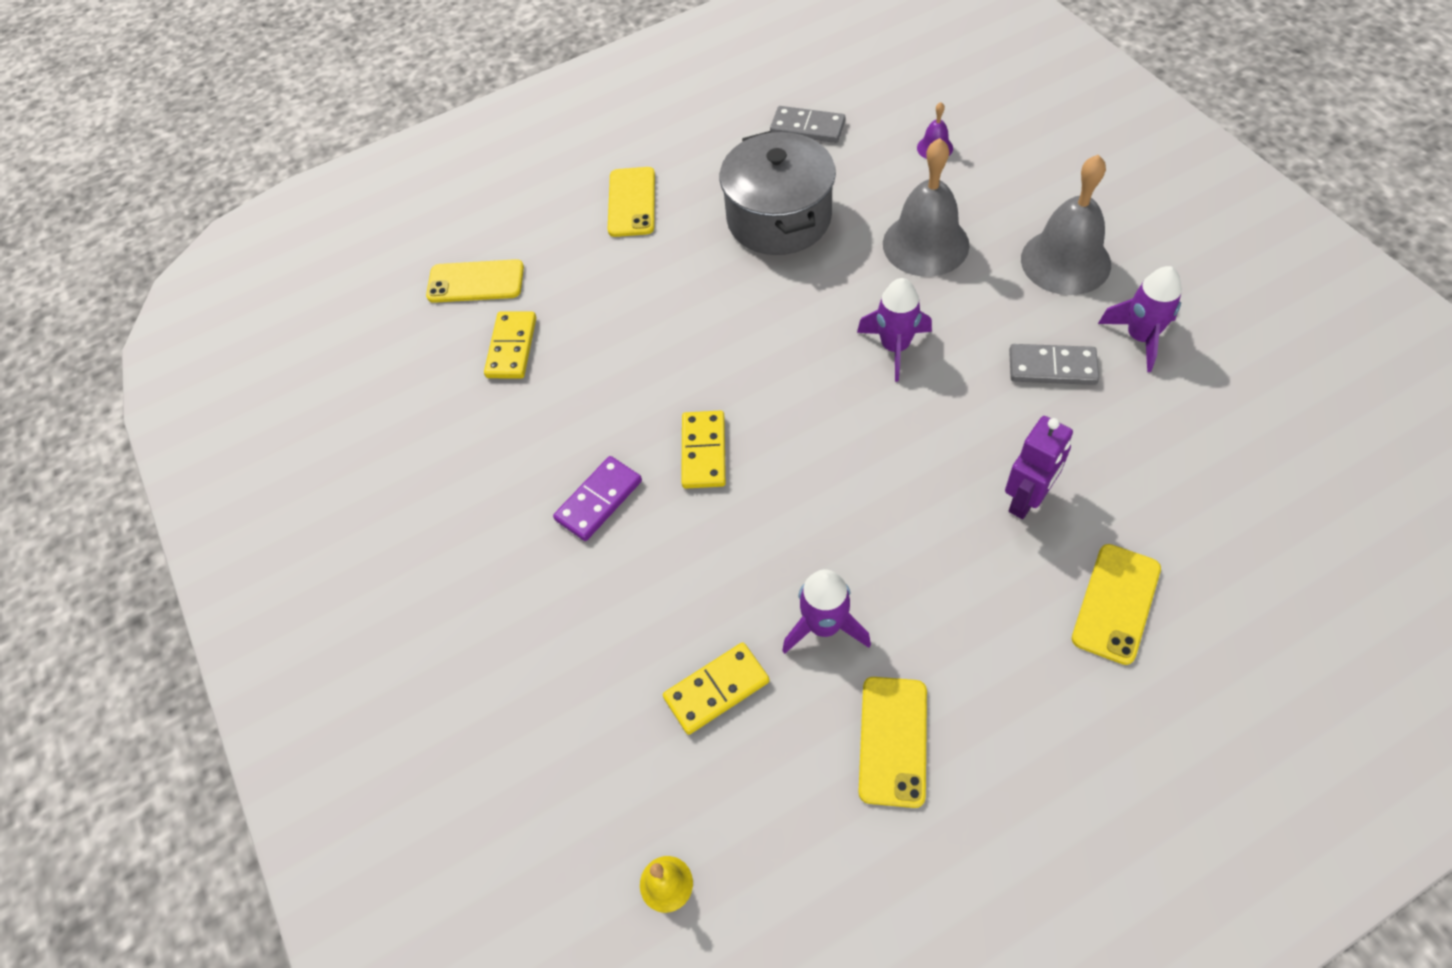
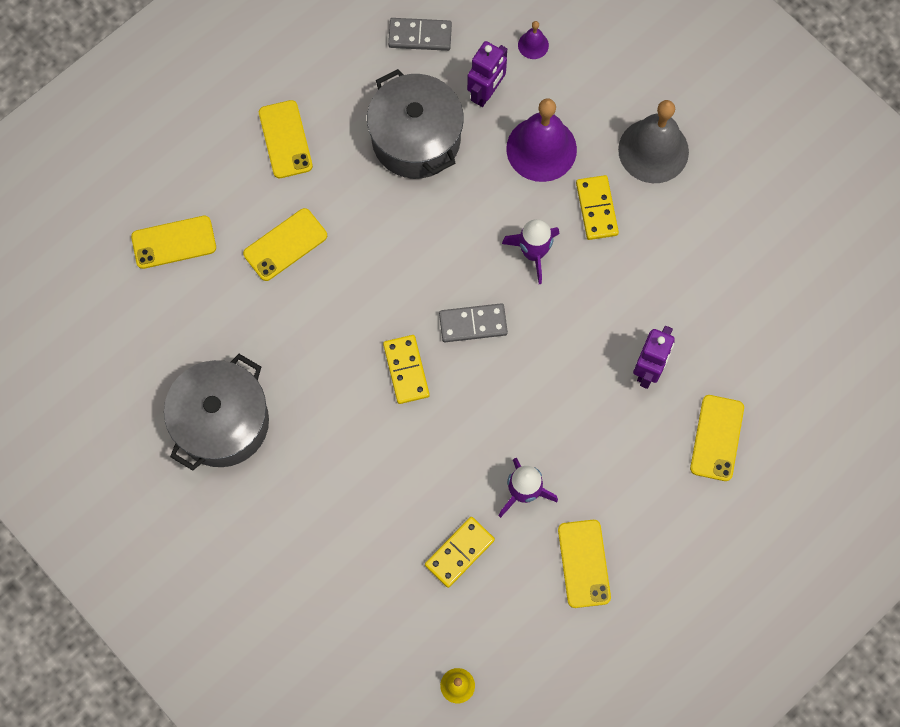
camera: 20 degrees left, 15 degrees up
(460, 474) = (222, 422): none -> grey pot
(512, 347) = (226, 302): yellow domino -> yellow domino (597, 209)
(599, 300) = (285, 245): none -> yellow phone
(599, 500) = (337, 425): purple domino -> none
(871, 185) = (486, 93): none -> purple robot
(925, 244) = (541, 149): grey bell -> purple bell
(1052, 367) = (654, 252): grey domino -> grey domino (473, 324)
(1140, 337) = (715, 215): purple rocket -> none

